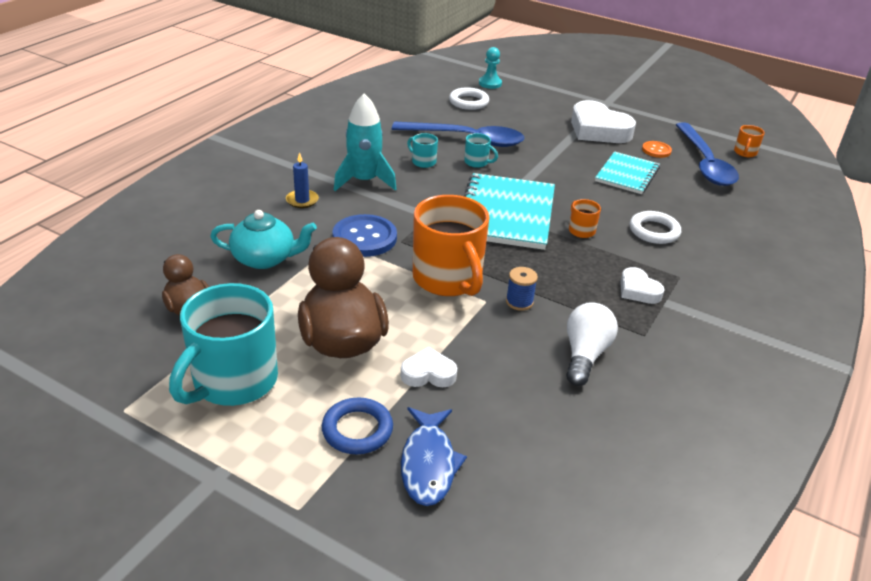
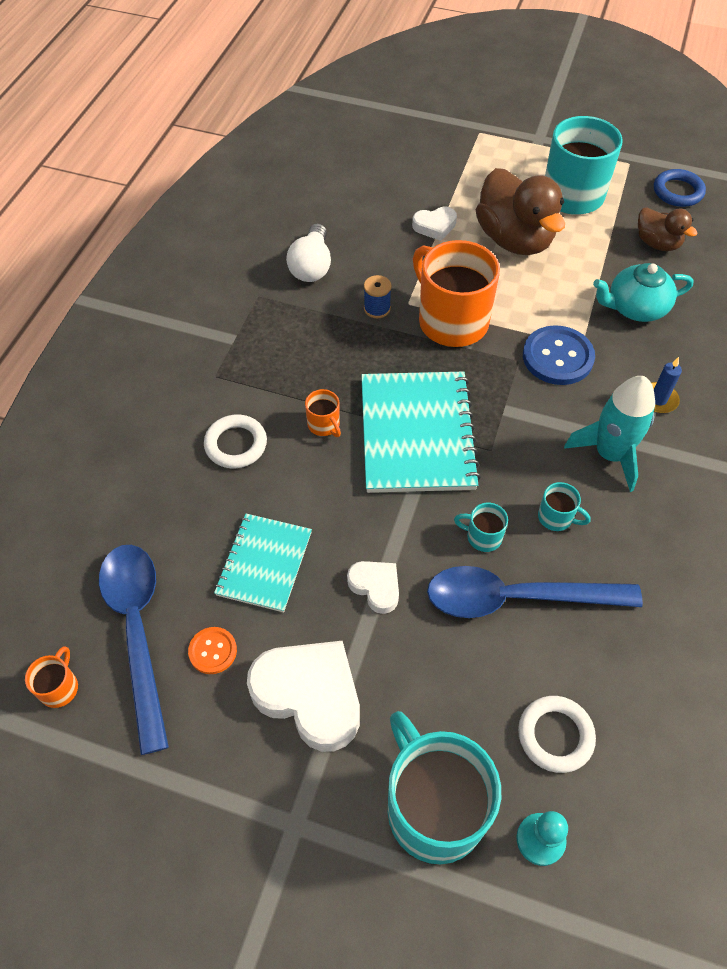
camera: 170 degrees right, 20 degrees up
(357, 430) = (468, 179): blue ring -> blue ring (677, 192)
(428, 464) = (412, 168): blue fish -> none
(538, 96) = (433, 807): none -> turquoise mug
(638, 290) = (261, 347): white heart -> white heart (375, 587)

